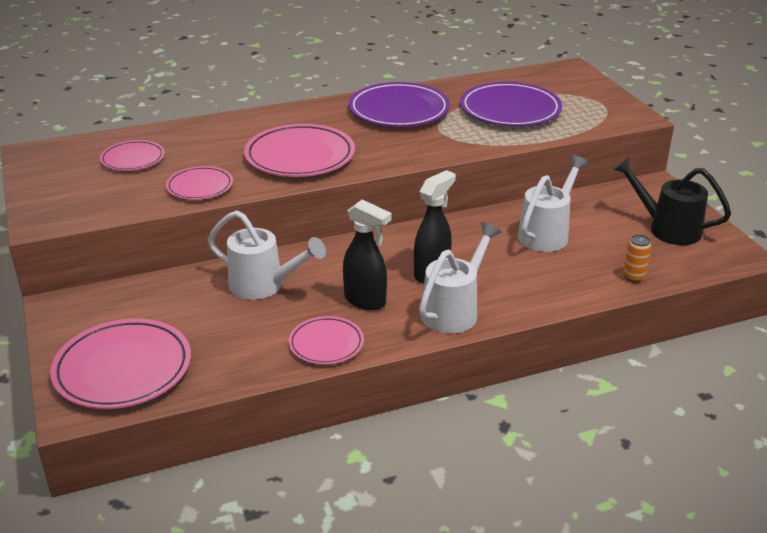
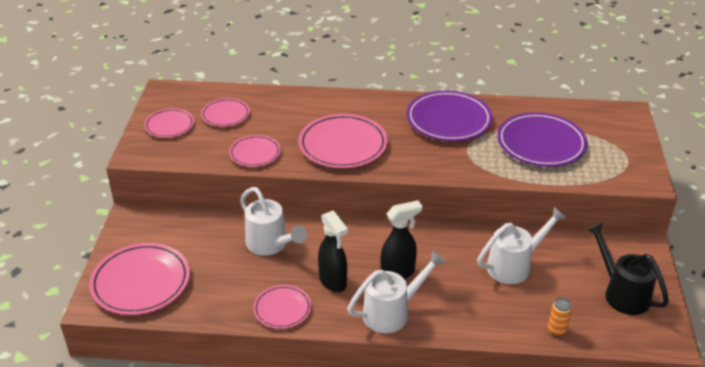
camera: 25 degrees right, 5 degrees up
(66, 184) = (169, 125): none -> pink plate

